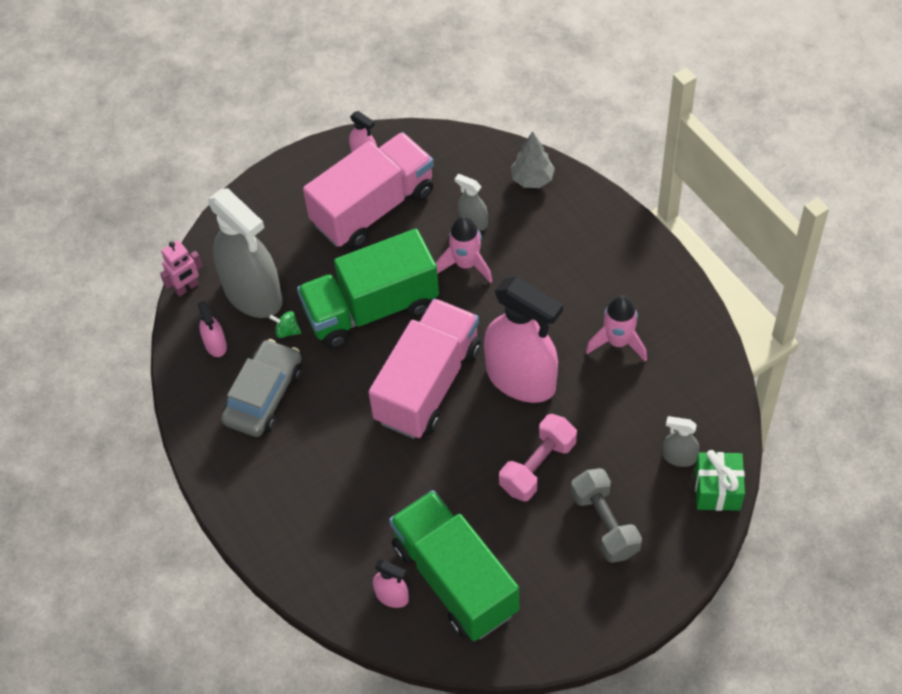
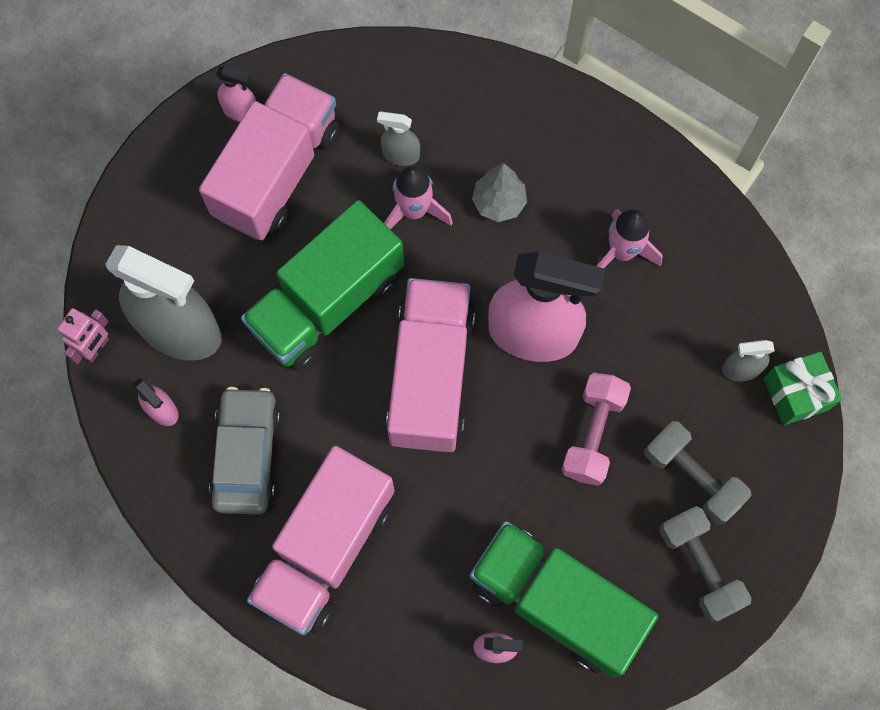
camera: 25 degrees left, 15 degrees up
(287, 331) = (240, 364): green spinning top -> none
(294, 481) = (326, 548): none -> pink truck
(532, 179) = (447, 79): grey tree -> grey tree (499, 202)
(582, 592) = (699, 567): none -> grey dumbbell

